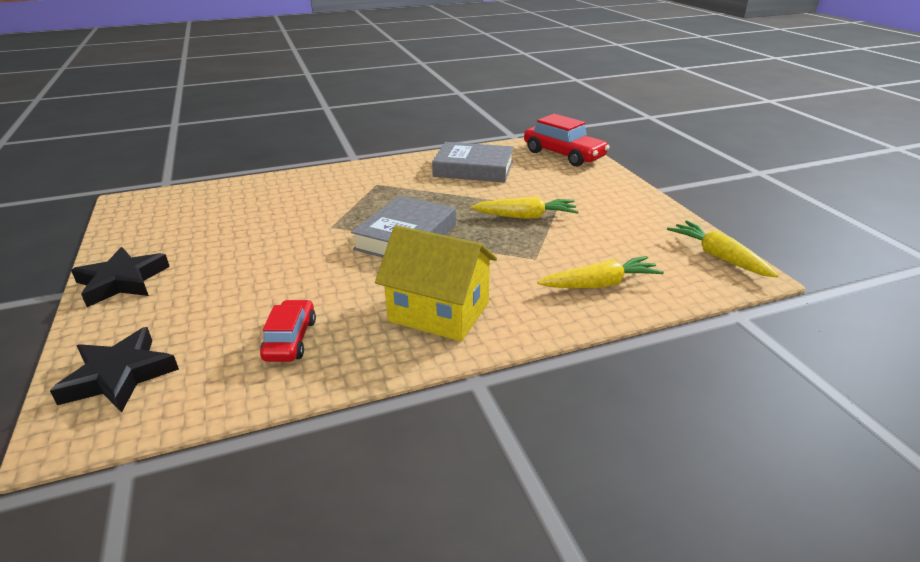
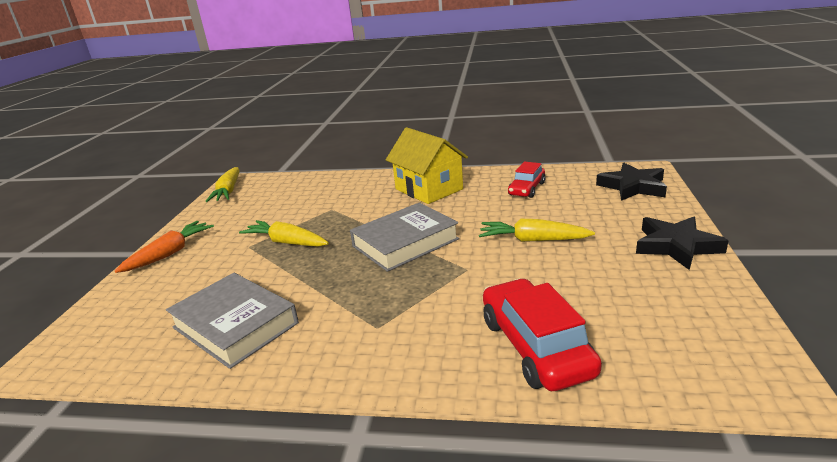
camera: 150 degrees left, 5 degrees down
(563, 155) = (102, 324): red car -> red car (535, 346)
(600, 284) = (319, 188): yellow carrot -> yellow carrot (532, 240)
(617, 191) = (170, 253): none -> orange carrot

